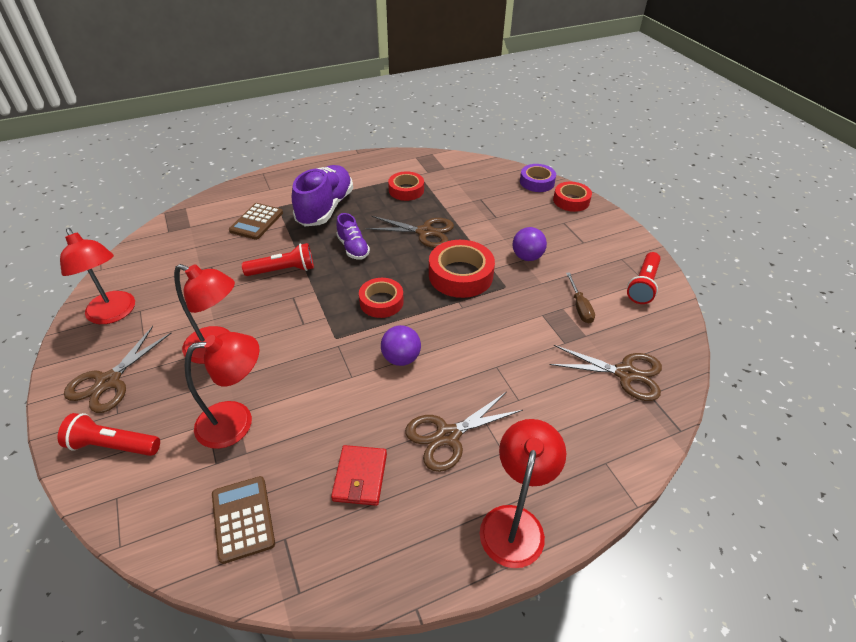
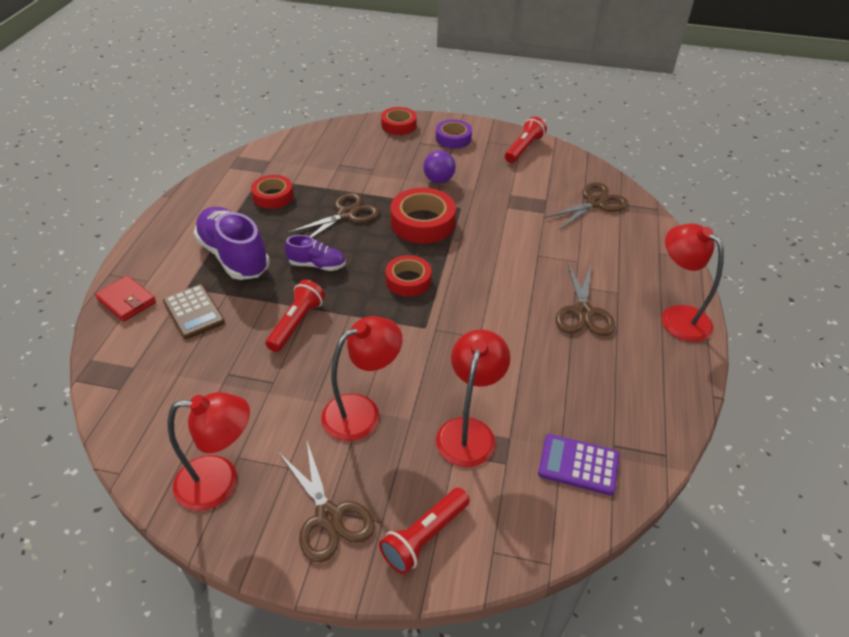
camera: 55 degrees left, 0 degrees up
(243, 519) = (578, 465): brown calculator -> purple calculator
(360, 477) = (586, 377): red wallet -> red wallet (126, 301)
(401, 358) = (485, 299): purple ball -> none
(537, 182) = (355, 127): purple tape -> purple tape (453, 138)
(580, 307) = (517, 186): brown screwdriver -> none
(643, 285) = (523, 149): red flashlight -> red flashlight turned 120 degrees counterclockwise

